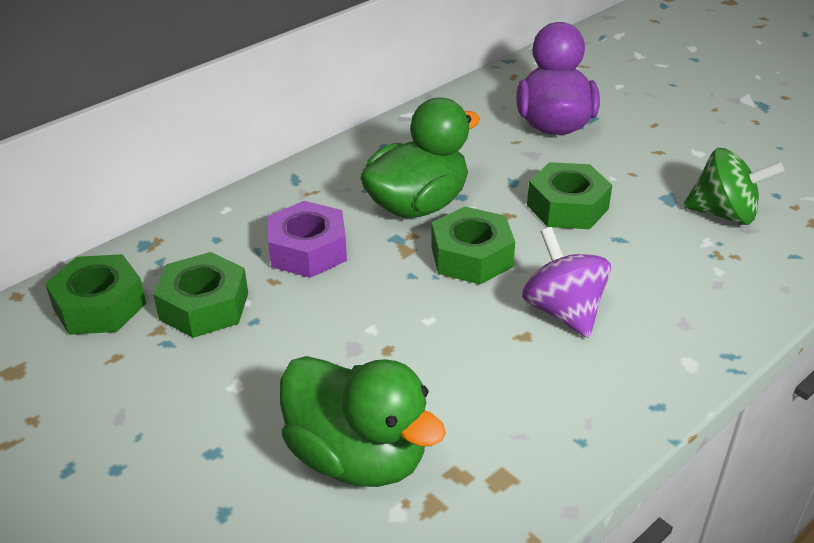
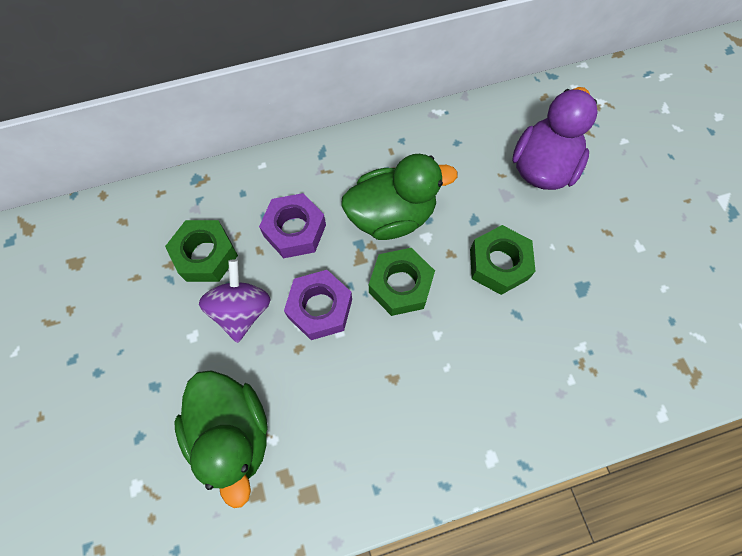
camera: 25 degrees right, 30 degrees up
(99, 306) = (145, 226): green nut -> none
(388, 305) = (320, 308): none -> purple nut
(563, 311) = (433, 368): purple spinning top -> purple spinning top (242, 310)
(724, 214) = (615, 324): green spinning top -> none

